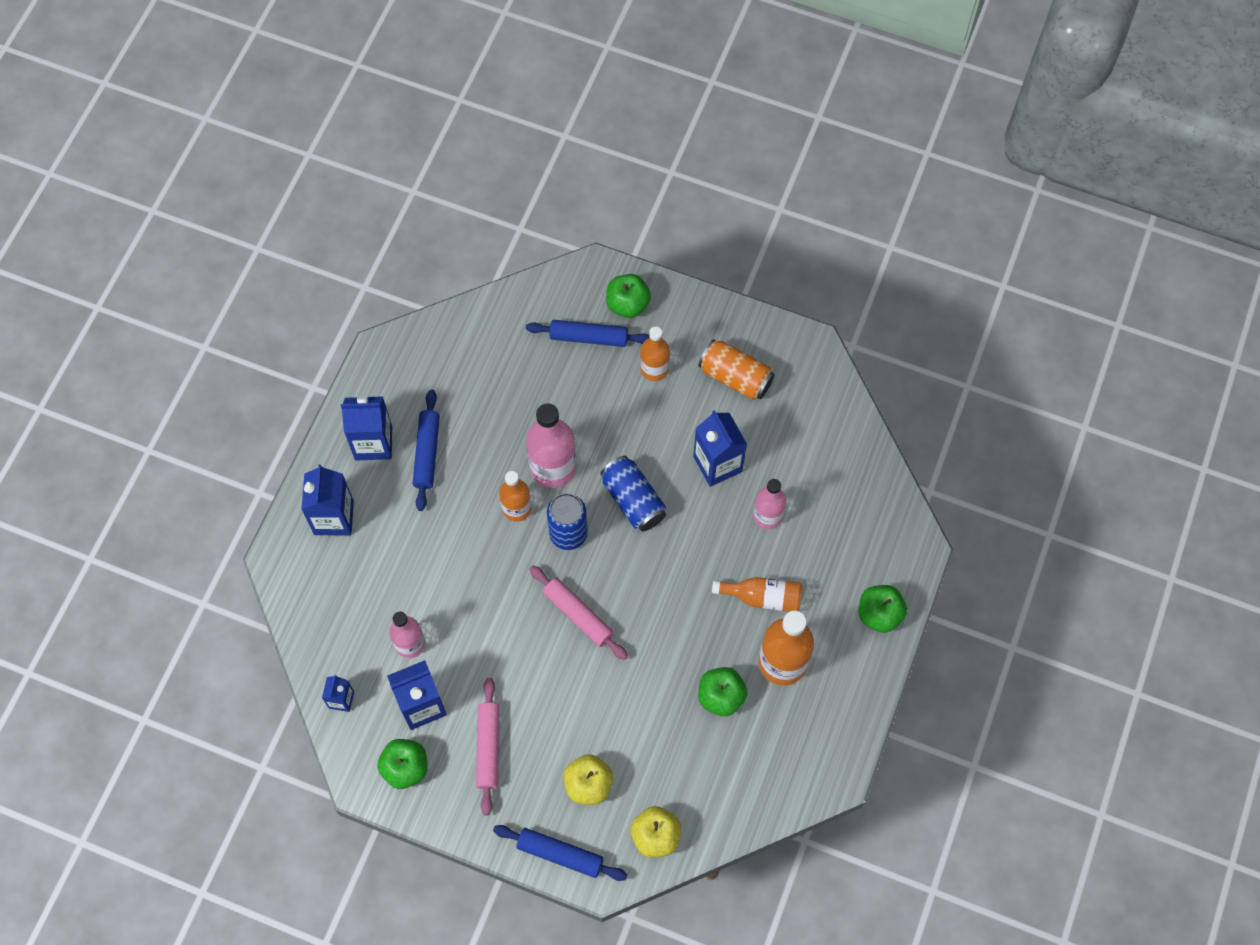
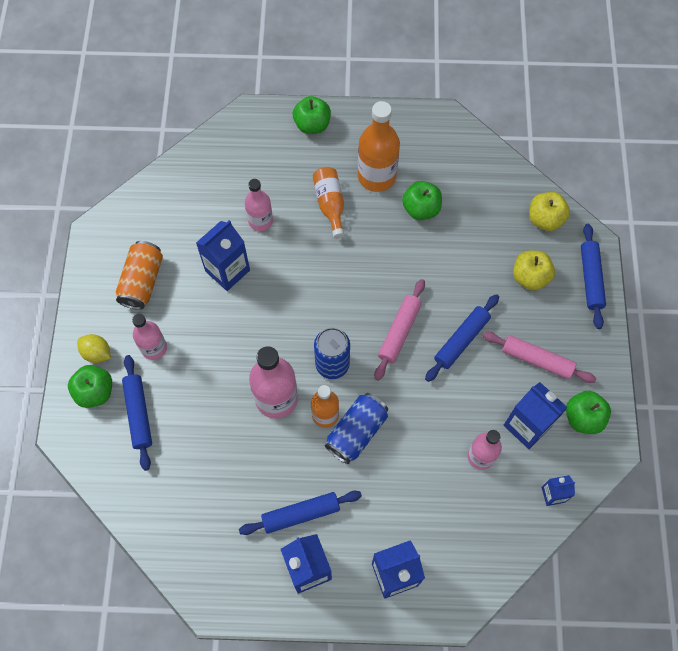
camera: 110 degrees left, 0 degrees up
(488, 748) = (537, 360): pink rolling pin -> pink rolling pin turned 45 degrees clockwise
(543, 676) = (461, 340): none -> blue rolling pin
(633, 500) = (283, 324): blue can -> blue can (356, 432)
(654, 369) = (154, 348): orange bottle -> pink bottle
(669, 316) = (97, 353): none -> yellow lemon

